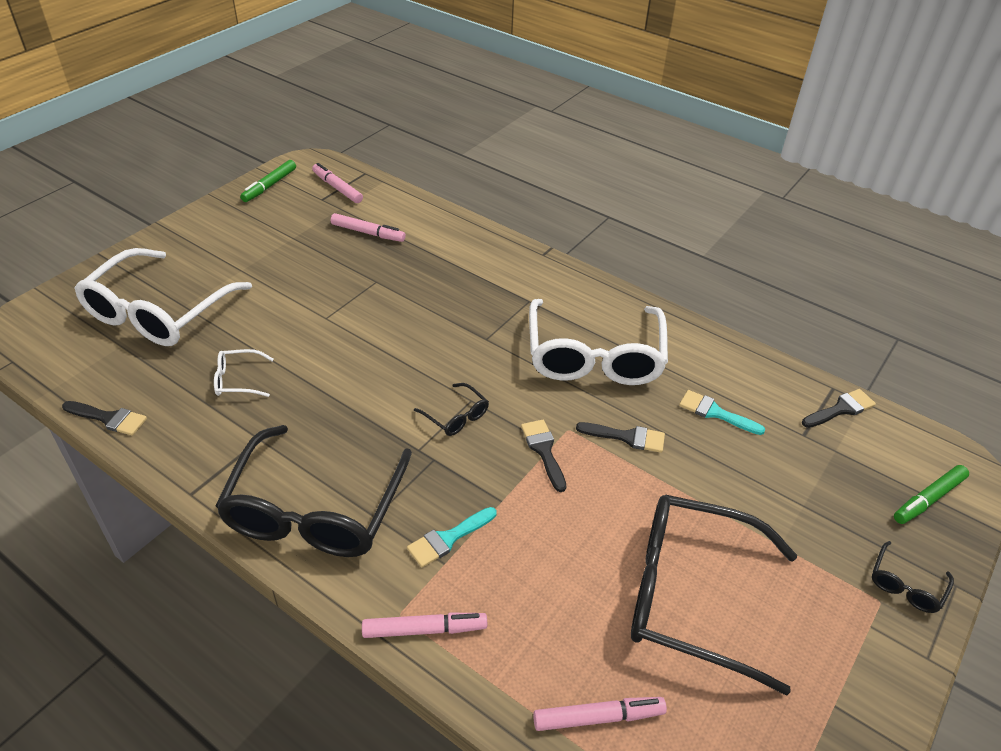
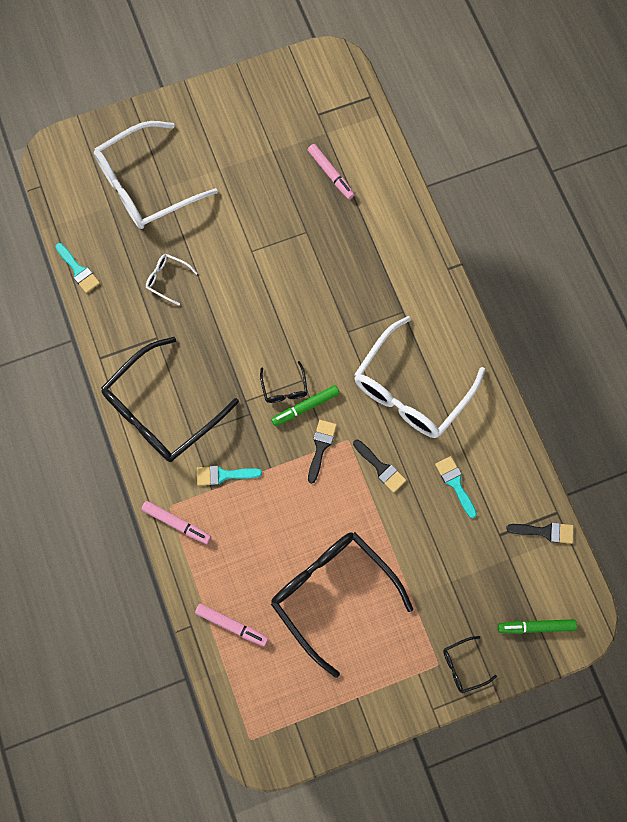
camera: 35 degrees right, 30 degrees up
(108, 418) = (78, 270): black brush -> turquoise brush
(269, 186) = (287, 77): green marker -> green marker (305, 407)
(337, 188) = (337, 106): pink marker -> none

